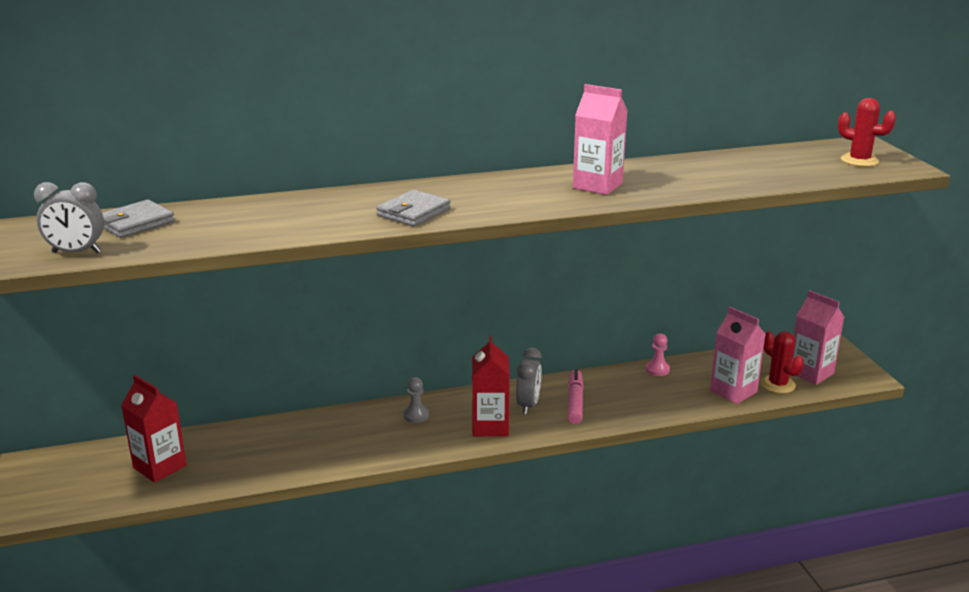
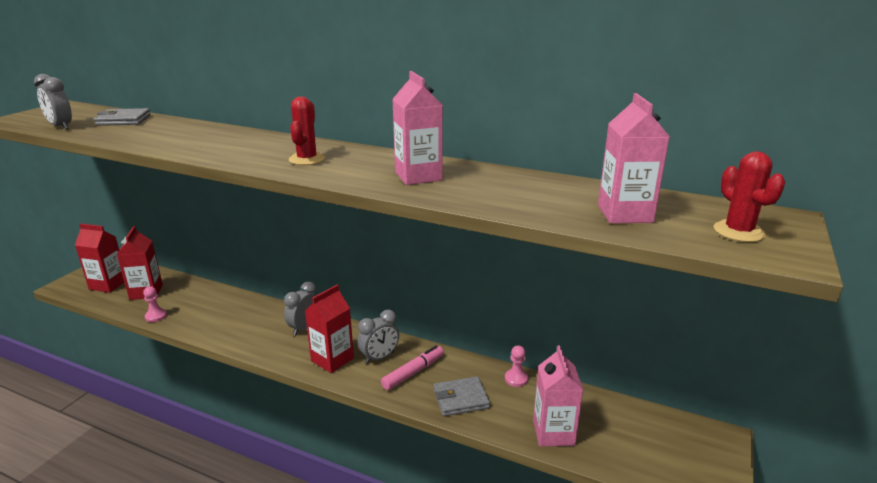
camera: 40 degrees right, 0 degrees up
(86, 483) = (108, 284): none -> red carton
(226, 480) = (156, 316): none -> pink pawn
(413, 212) = (254, 156): grey wallet -> grey wallet (460, 399)
(416, 415) = (304, 328): grey pawn -> grey clock
(778, 384) = (606, 449): red cactus -> red cactus (307, 159)
(810, 373) = (658, 456): pink carton -> pink carton (624, 214)

